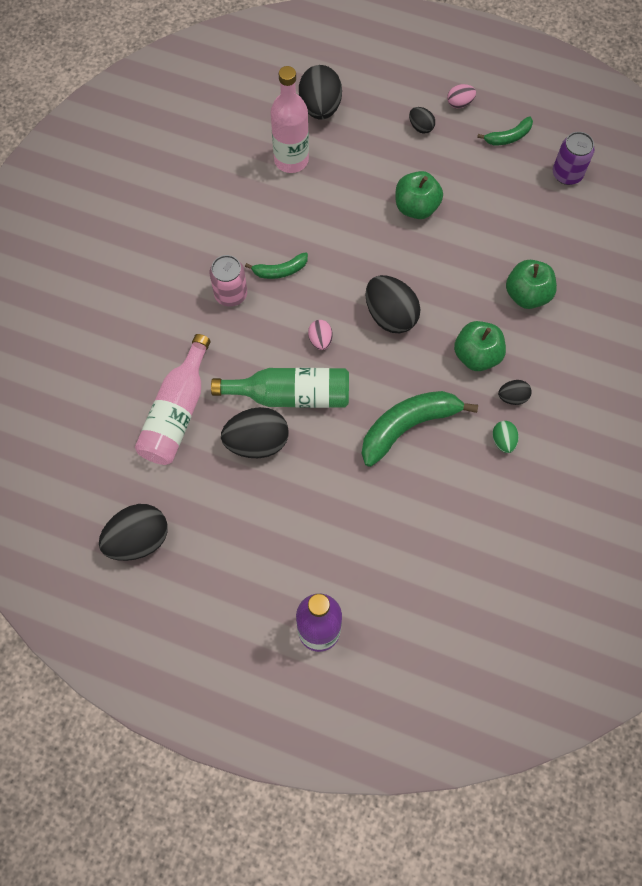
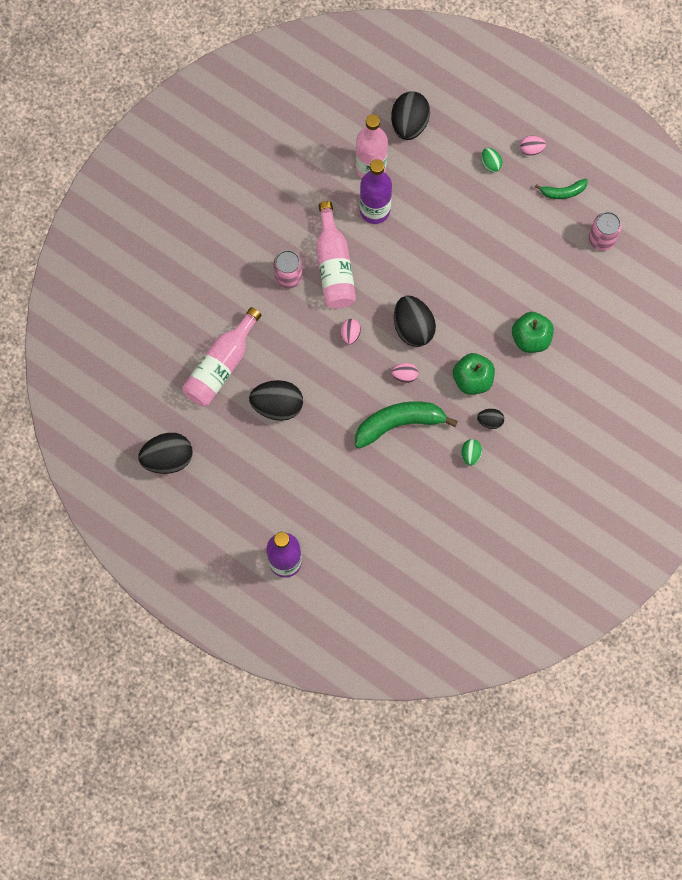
camera: 15 degrees right, 5 degrees up
(280, 271) = (334, 266): green banana -> pink bottle
(291, 395) = (314, 374): green bottle -> none
(308, 202) = (374, 210): none -> purple bottle
(397, 370) = (404, 376): none -> pink egg
(416, 207) = (463, 238): green apple -> none
(420, 127) = (490, 164): black egg -> green egg
(567, 174) = (601, 239): purple can -> pink can

